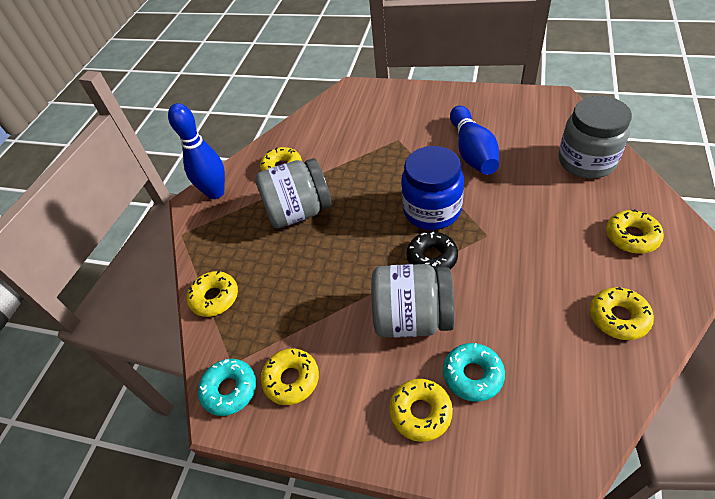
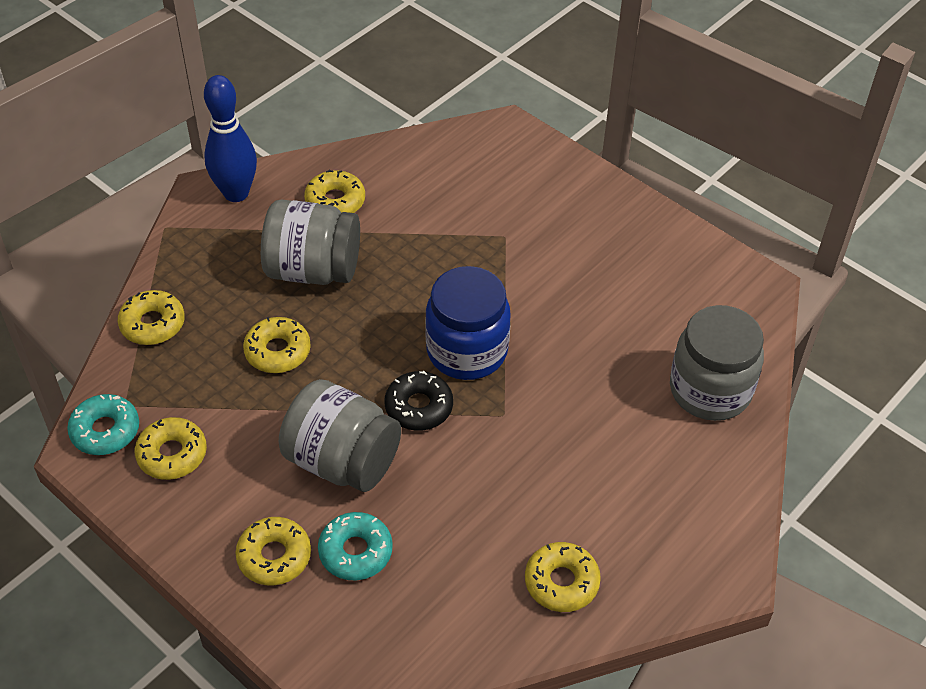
camera: 20 degrees right, 0 degrees up
(472, 151) = (581, 301): blue bowling pin -> none
(631, 236) = (668, 508): yellow donut -> yellow donut (277, 351)

